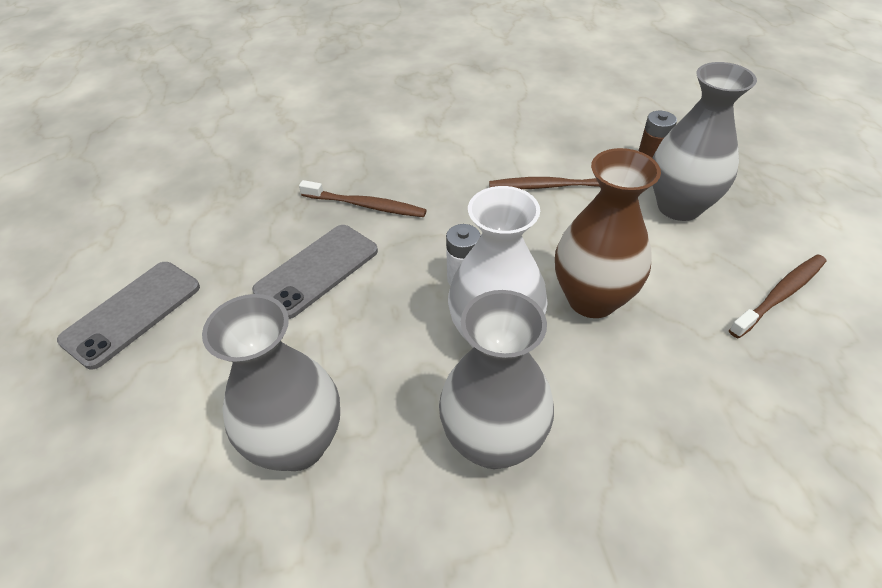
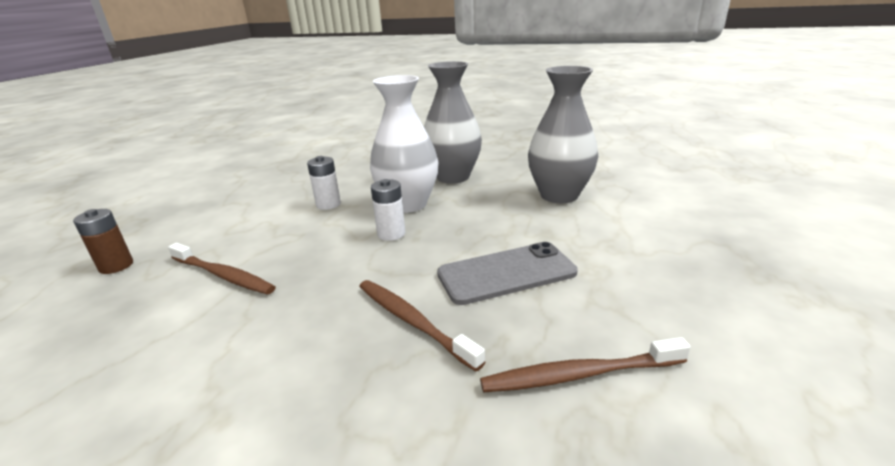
camera: 150 degrees left, 20 degrees down
(132, 313) = (714, 292): grey phone -> none
(592, 299) = (328, 204): brown vase -> white battery
(679, 206) = (180, 230): grey vase -> none
(780, 295) = (237, 183): brown toothbrush -> brown toothbrush (578, 375)

